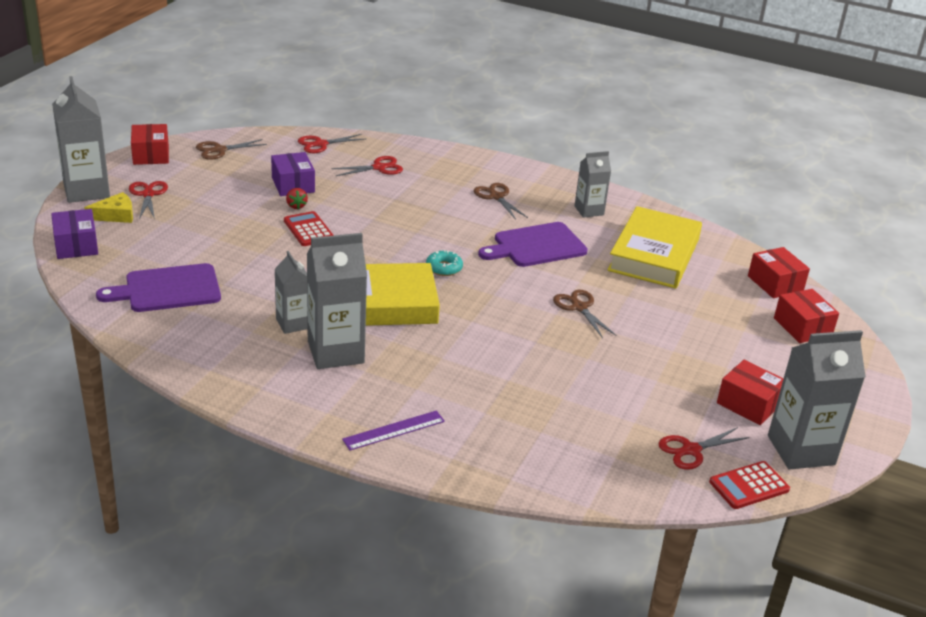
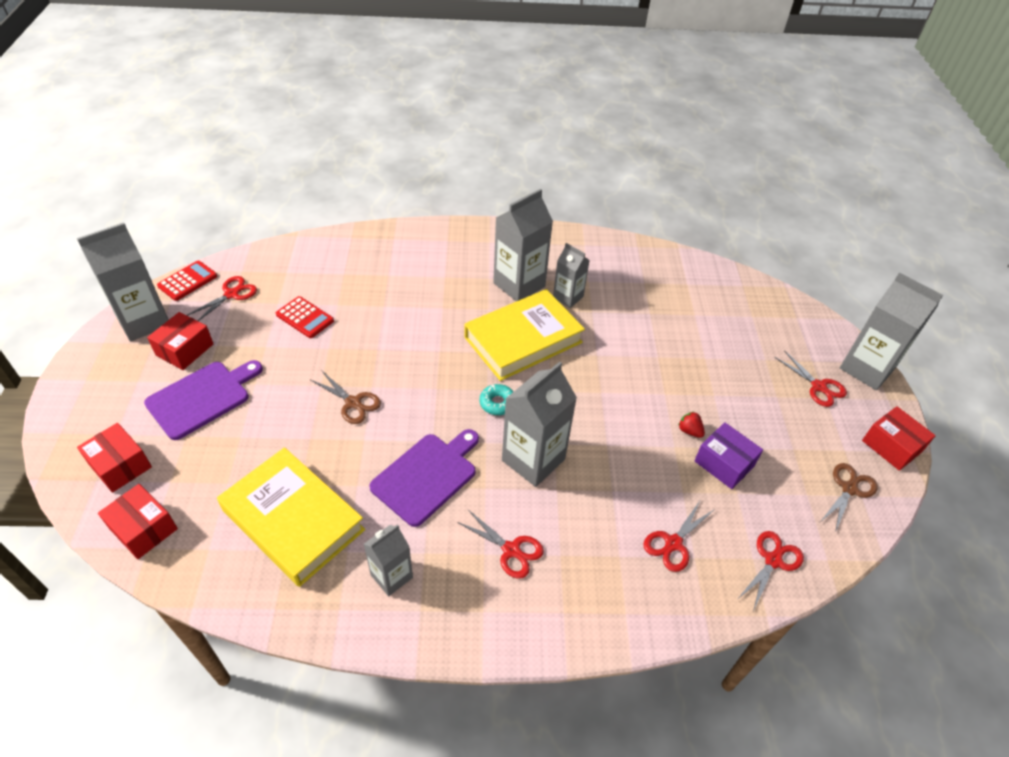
camera: 155 degrees right, 15 degrees up
(76, 245) = (788, 307): purple box -> none
(115, 215) = (807, 350): yellow cheese -> none
(168, 289) = (680, 293): purple cutting board -> purple cutting board (202, 397)
(308, 230) = (648, 402): red calculator -> red calculator (305, 318)
(394, 430) = (440, 243): purple ruler -> none
(442, 229) = (533, 460): none -> grey carton
(496, 197) = (511, 550): brown scissors -> red scissors
(654, 254) = (293, 520): yellow book -> yellow book turned 45 degrees counterclockwise
(748, 404) = (185, 350): red box -> red box turned 75 degrees counterclockwise

